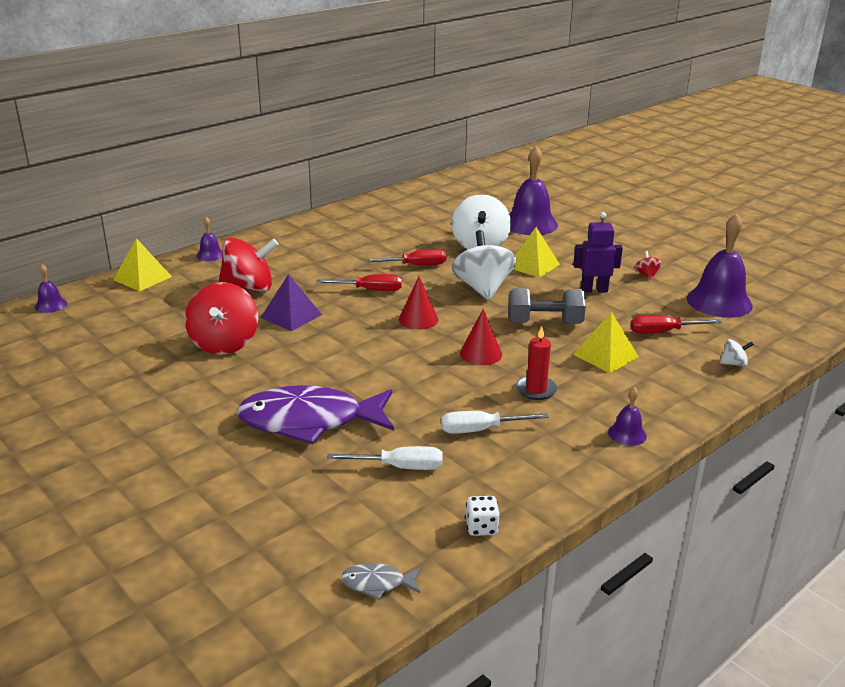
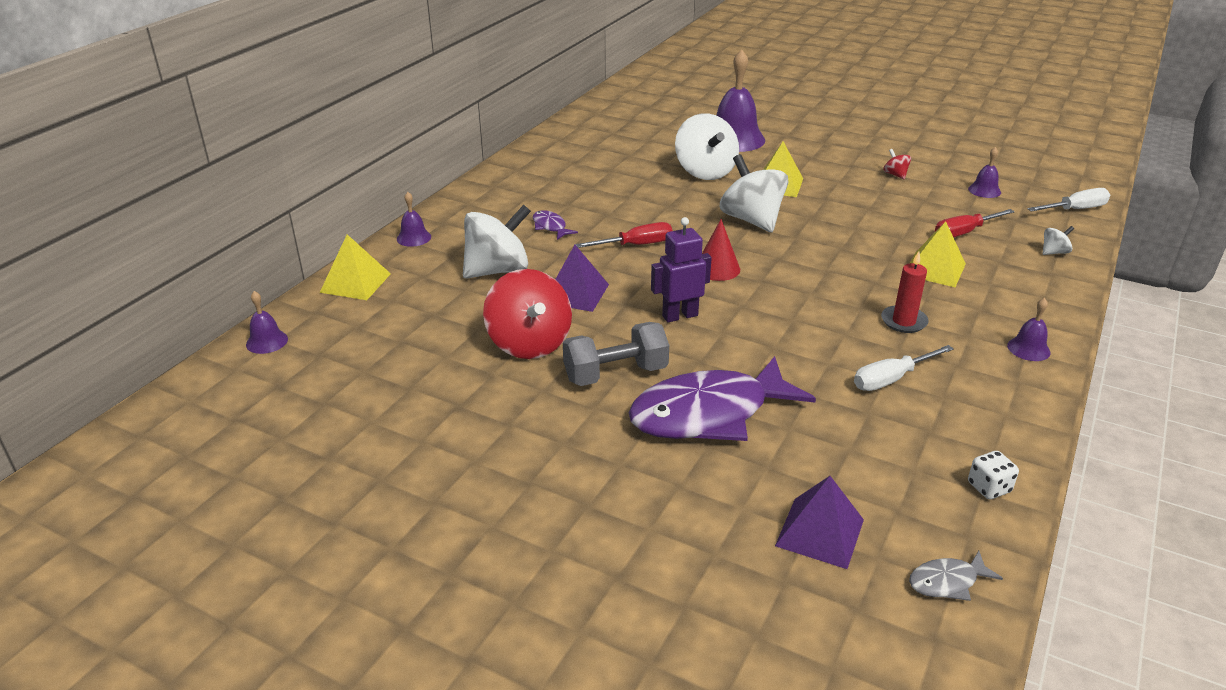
camera: 20 degrees left, 5 degrees up
(249, 288) = (497, 270): red spinning top -> white spinning top
(312, 523) = (819, 532): none -> purple pyramid
(317, 265) = (550, 227): none -> purple fish
(400, 467) = (850, 442): white screwdriver -> white screwdriver (1075, 209)
(416, 265) = (659, 207): red screwdriver -> none
(480, 354) = (815, 294): red cone -> none
(544, 323) = (846, 246): grey dumbbell -> grey dumbbell (615, 374)
(594, 290) = (861, 200): purple robot -> purple robot (679, 316)
(719, 302) = (984, 190): purple bell -> purple bell, size x0.47

